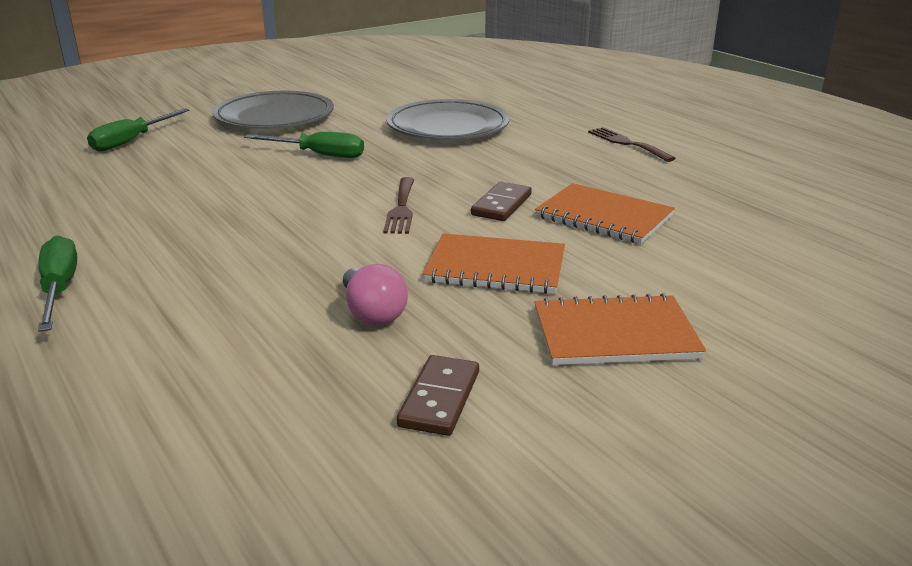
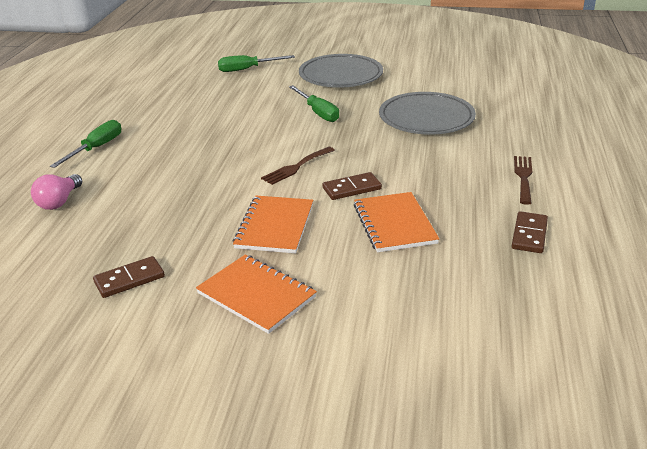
camera: 45 degrees right, 5 degrees up
(372, 313) = (179, 222): pink light bulb -> pink light bulb (59, 202)
(496, 267) = (275, 226): orange notebook -> orange notebook turned 45 degrees clockwise
(720, 180) = (529, 235): none -> brown domino

